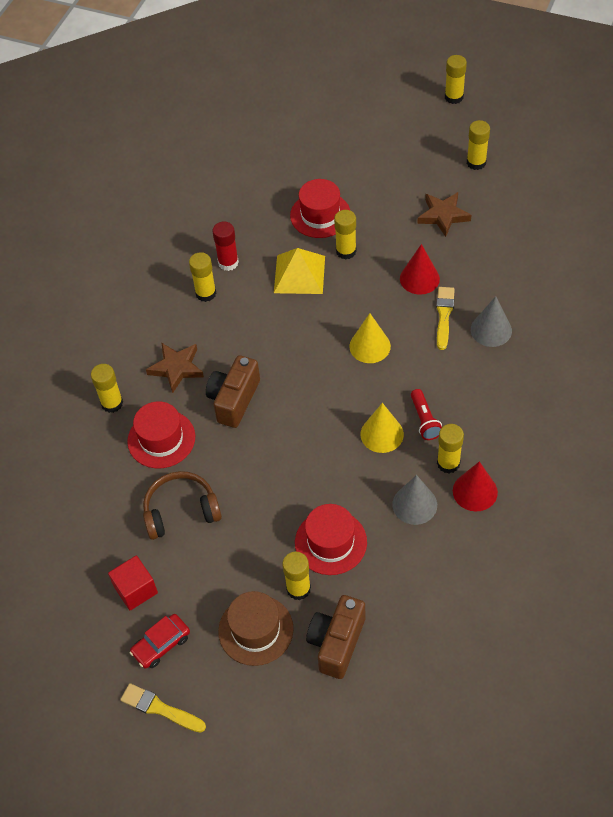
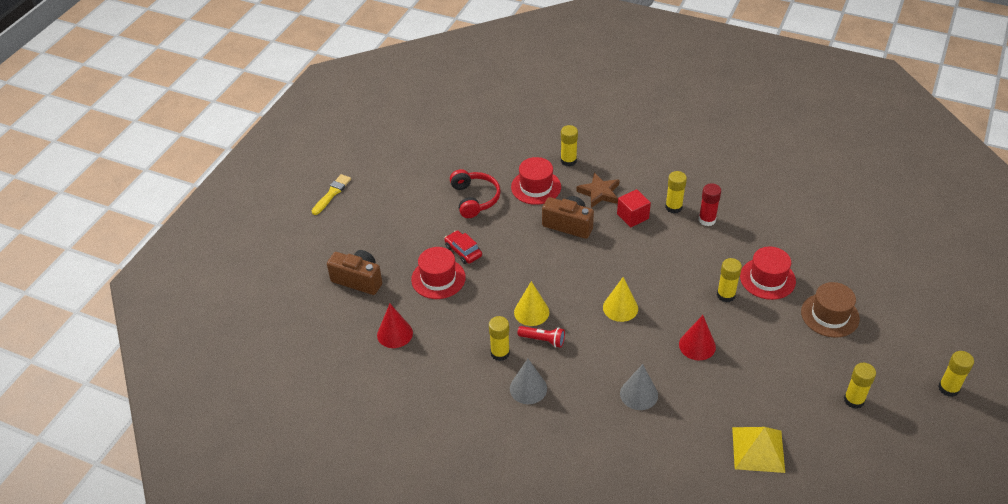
camera: 90 degrees right, 10 degrees down
(135, 590) = (417, 179): red cube -> red cube (632, 216)
(161, 644) = (375, 192): red car -> red car (463, 251)
(181, 511) = (475, 199): brown headphones -> red headphones
(255, 630) = (376, 238): brown hat -> brown hat (830, 315)
(298, 589) = (403, 260): yellow glue stick -> none
(299, 274) = (697, 264): yellow pyramid -> yellow pyramid (758, 449)
(414, 504) = (464, 329): grey cone -> grey cone (528, 388)
(424, 420) = (543, 340): red flashlight -> red flashlight turned 150 degrees counterclockwise
(443, 216) = (777, 368): brown star -> none
(444, 315) = (655, 360): yellow brush -> none
(475, 491) = (471, 369): red cone -> red cone (395, 334)

